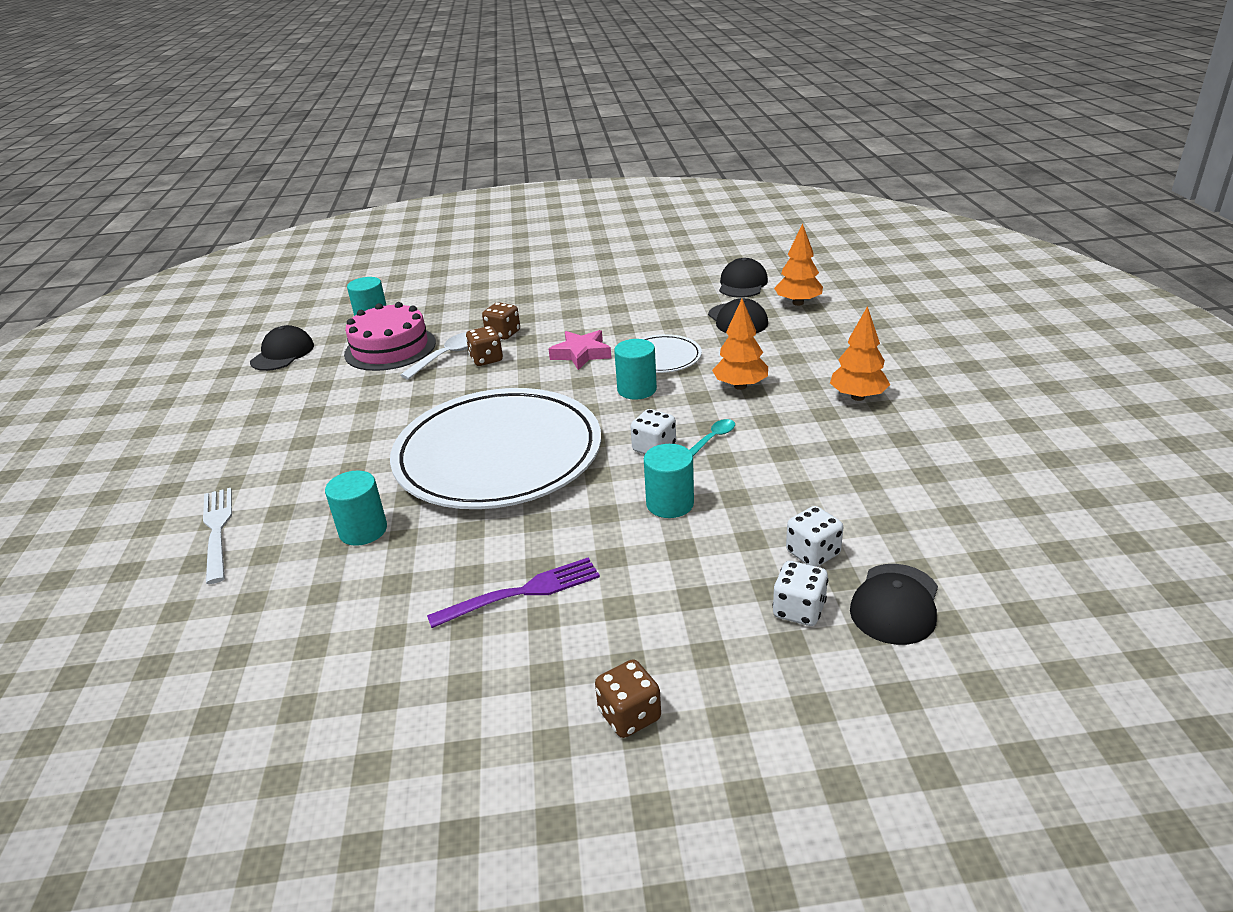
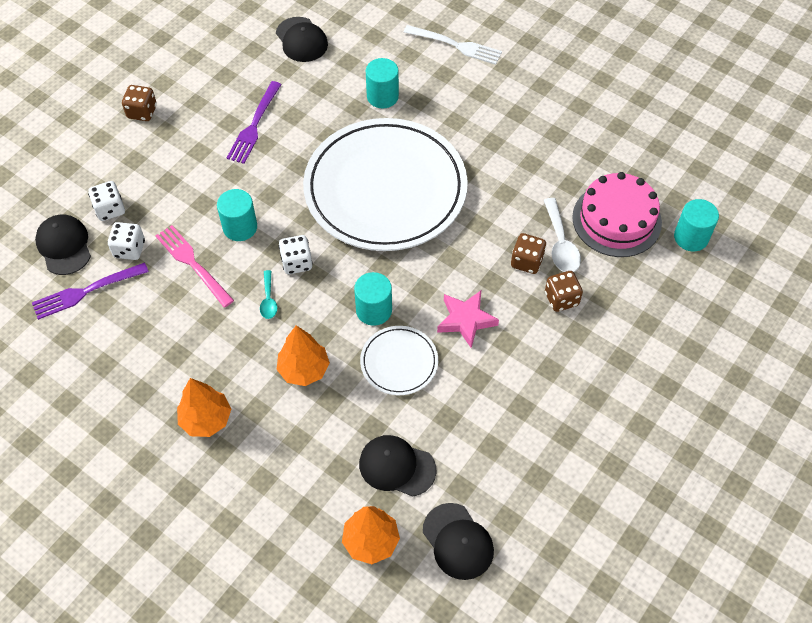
camera: 130 degrees right, 25 degrees up
(283, 354) = (680, 158): black cap -> black cap (301, 40)
(755, 501) = (193, 264): none -> pink fork
(901, 541) = (86, 291): none -> purple fork

